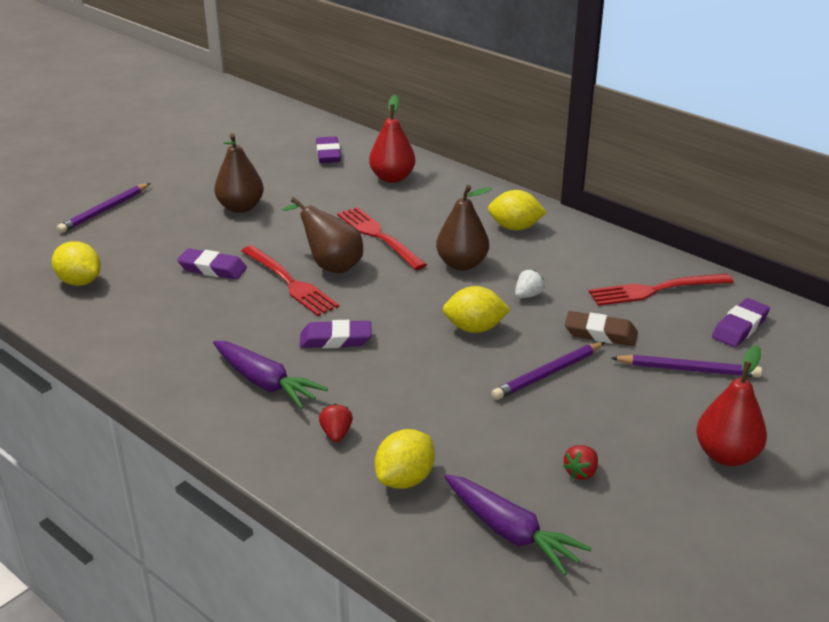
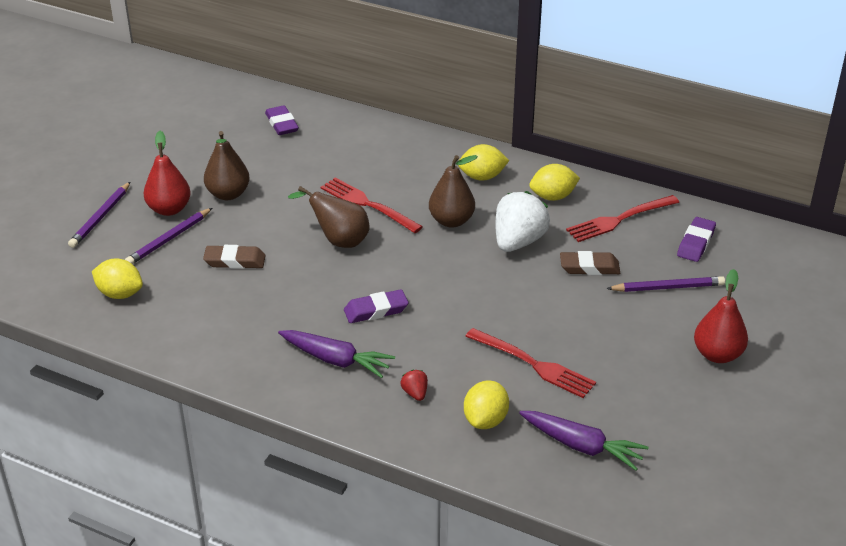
camera: 15 degrees left, 5 degrees up
(212, 269) = (235, 261): purple eraser -> brown eraser
(290, 282) = (311, 263): red fork -> red fork (533, 364)
(392, 178) = (352, 141): red pear -> red pear (169, 209)
(474, 328) = (486, 280): yellow lemon -> yellow lemon (553, 197)
(528, 295) = (518, 242): white strawberry -> white strawberry, size x2.29
(548, 374) = (561, 311): purple pencil -> purple pencil (169, 239)
(581, 472) = (616, 389): red strawberry -> none

